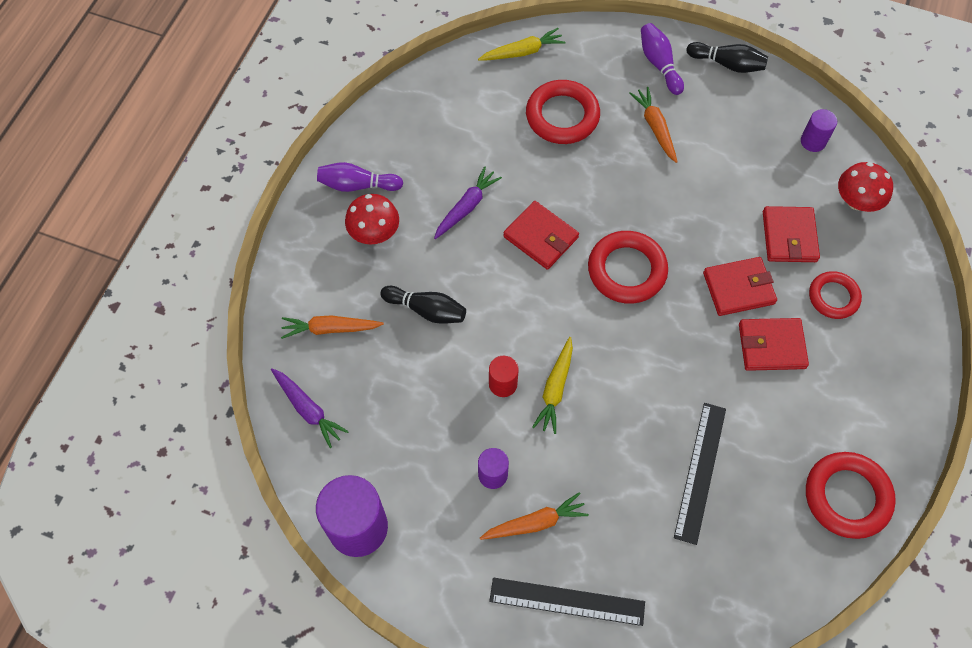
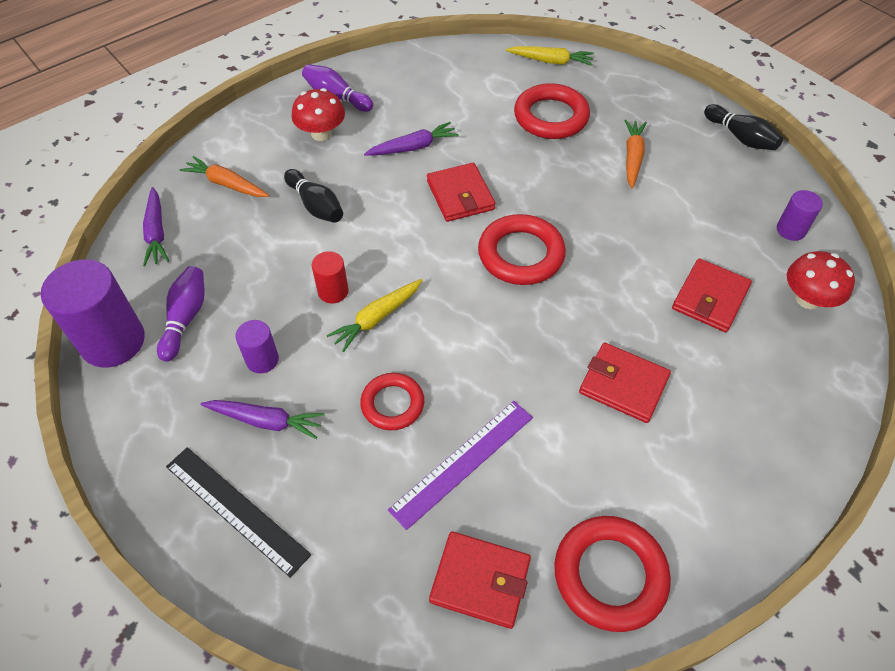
camera: 30 degrees right, 10 degrees down
(535, 522) = (266, 421): orange carrot -> purple carrot
(659, 64) = (671, 113): purple bowling pin -> purple bowling pin (186, 318)
(700, 472) = (463, 462): black ruler -> purple ruler
(738, 288) = (623, 318): red wallet -> red wallet (480, 581)
(833, 297) = (724, 372): red ring -> red ring (392, 404)

